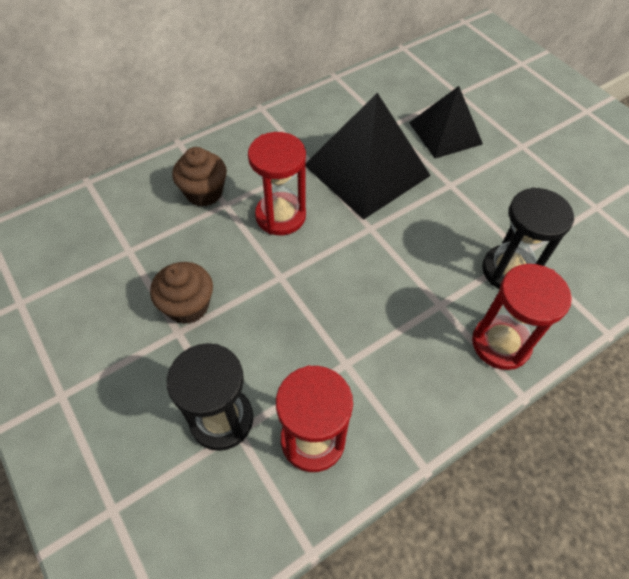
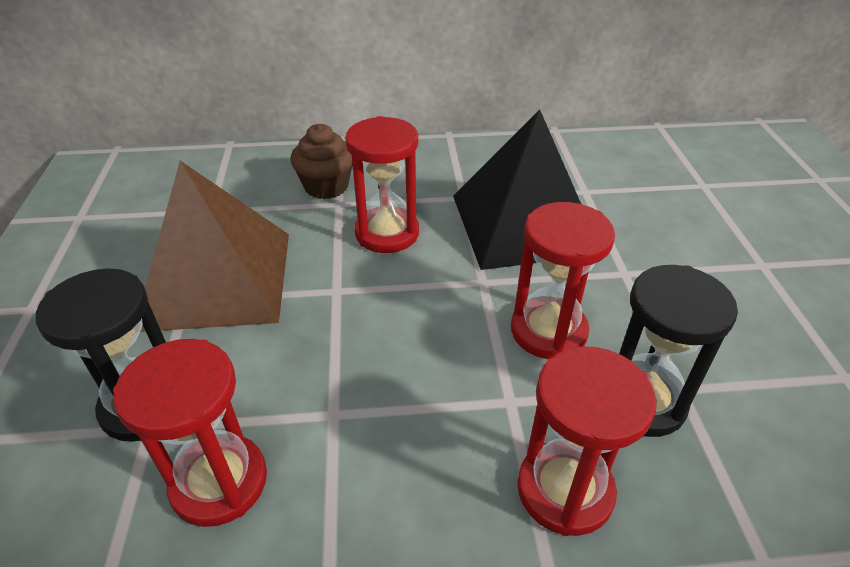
camera: 30 degrees right, 15 degrees down
(188, 306) = (217, 279): brown cupcake -> brown pyramid
(432, 247) = (548, 331): none -> red hourglass
(445, 133) = (655, 218): black pyramid -> none

